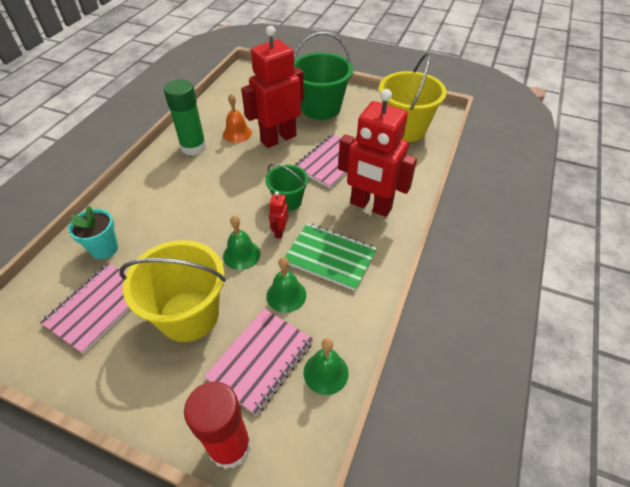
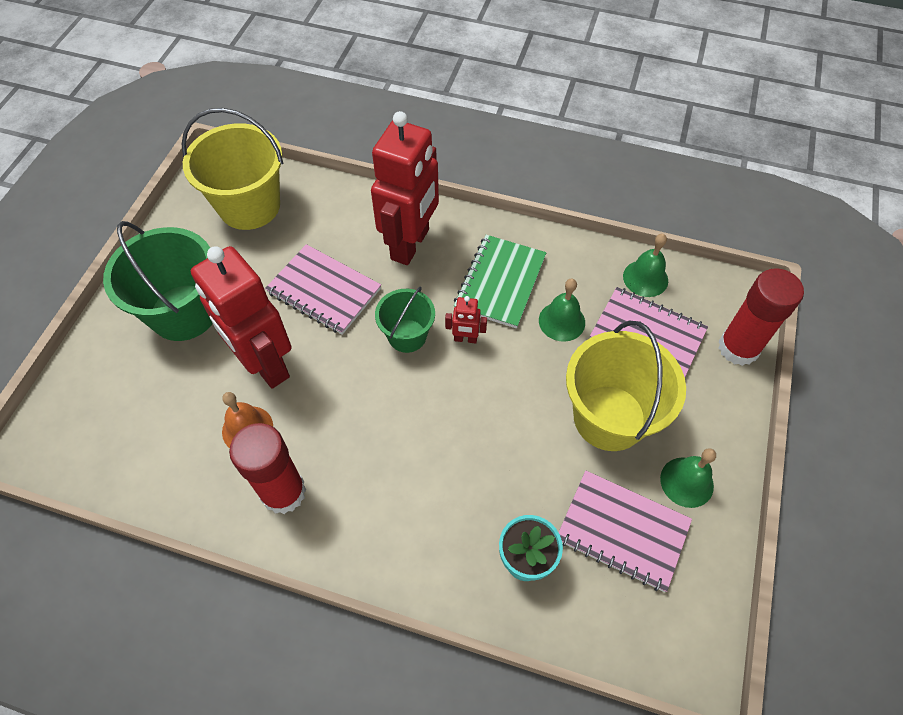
camera: 95 degrees left, 10 degrees up
(193, 147) = (283, 492): green glue stick -> red glue stick
(241, 255) = (509, 377): green bell -> green bell (686, 482)

